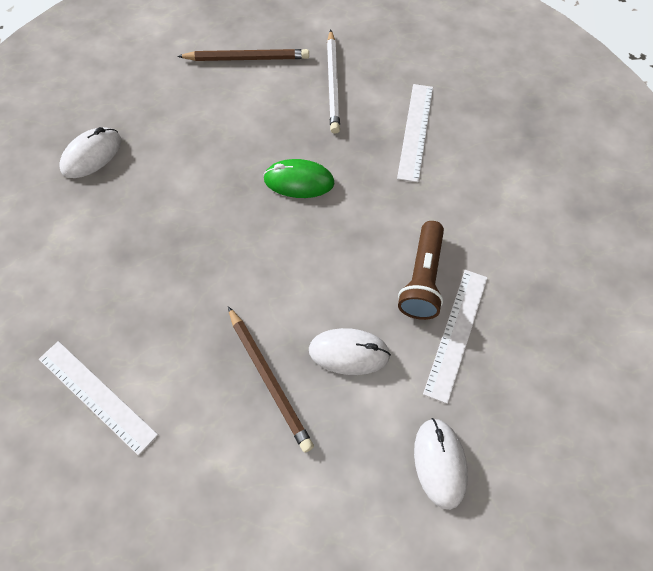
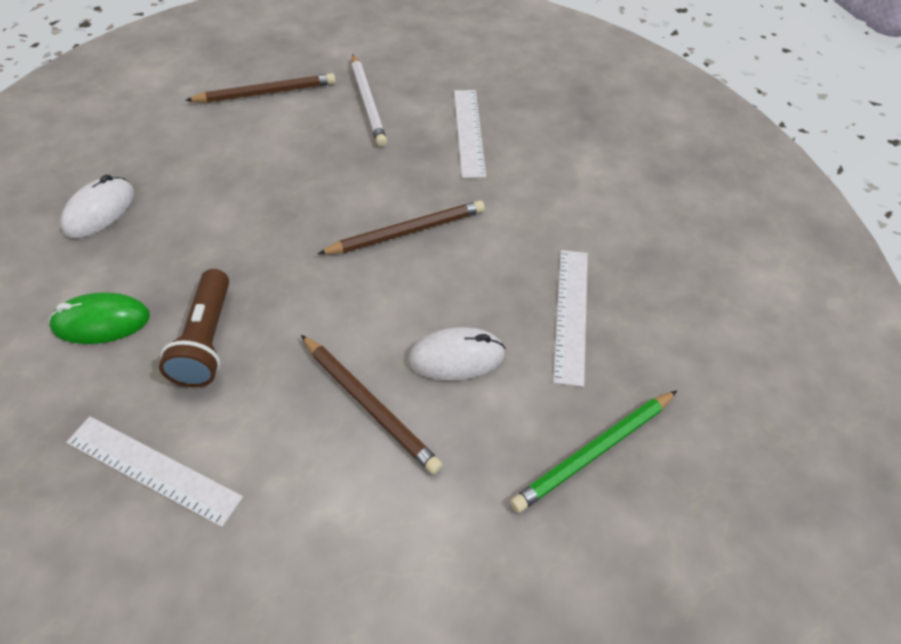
camera: 15 degrees left, 10 degrees down
(299, 181) = (353, 198): green mouse -> green mouse (102, 322)
(336, 224) = (406, 232): none -> brown pencil
(422, 279) = (518, 268): brown flashlight -> brown flashlight (207, 340)
(439, 463) = (594, 451): white mouse -> green pencil

